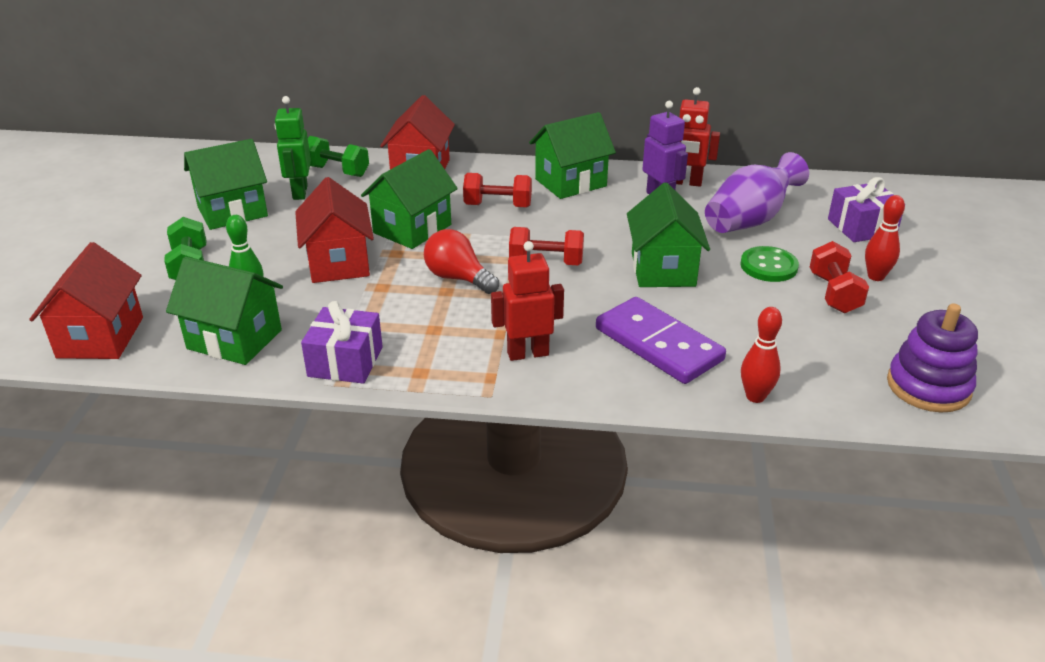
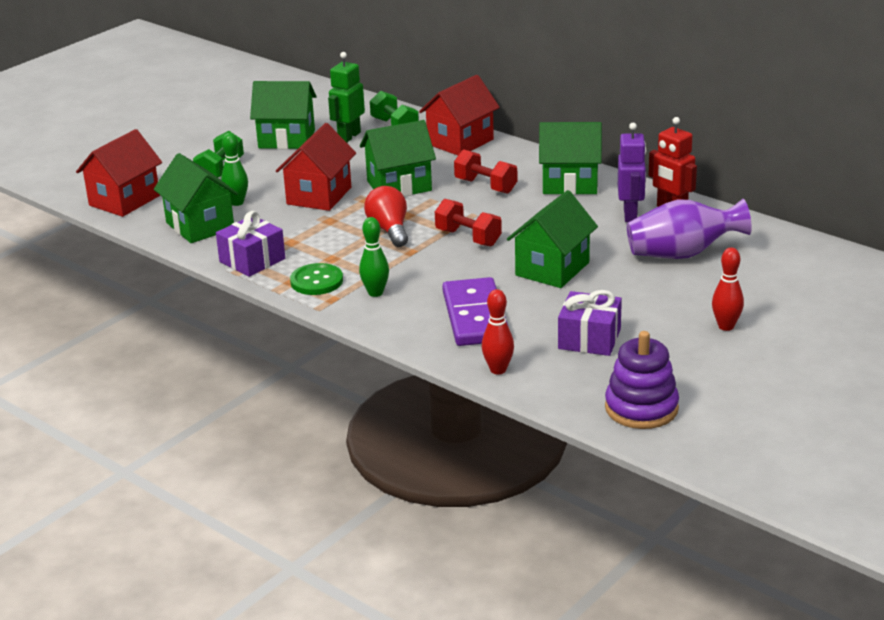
camera: 35 degrees right, 5 degrees down
(527, 353) = (375, 293): red robot -> green bowling pin
(768, 266) = (644, 292): green button -> green button (316, 281)
(834, 293) = (668, 327): red dumbbell -> none
(861, 227) = (778, 287): purple gift -> purple gift (589, 339)

